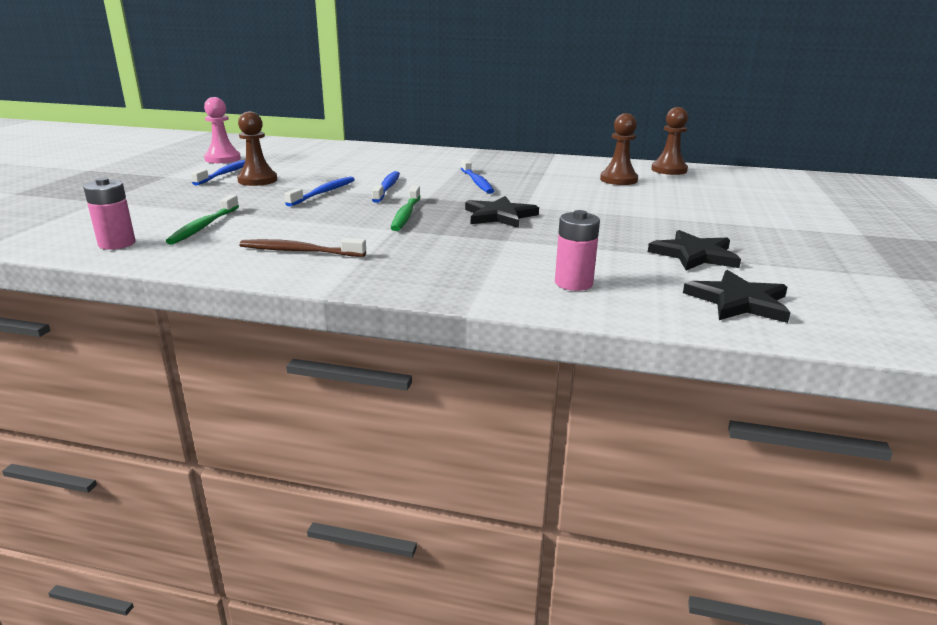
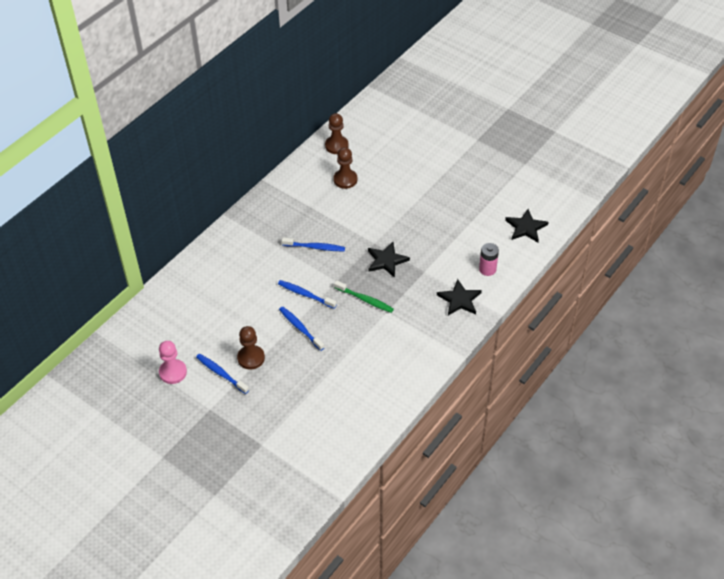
camera: 65 degrees left, 25 degrees up
(117, 244) = (357, 432): pink battery -> none
(204, 226) = (343, 393): green toothbrush -> none
(299, 251) = (404, 356): brown toothbrush -> none
(694, 255) = (475, 213): black star -> black star (459, 299)

